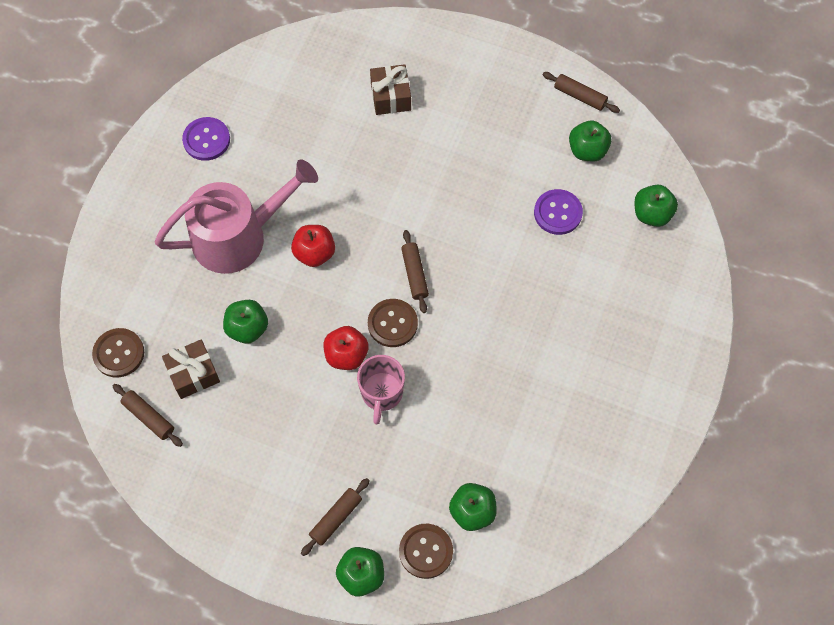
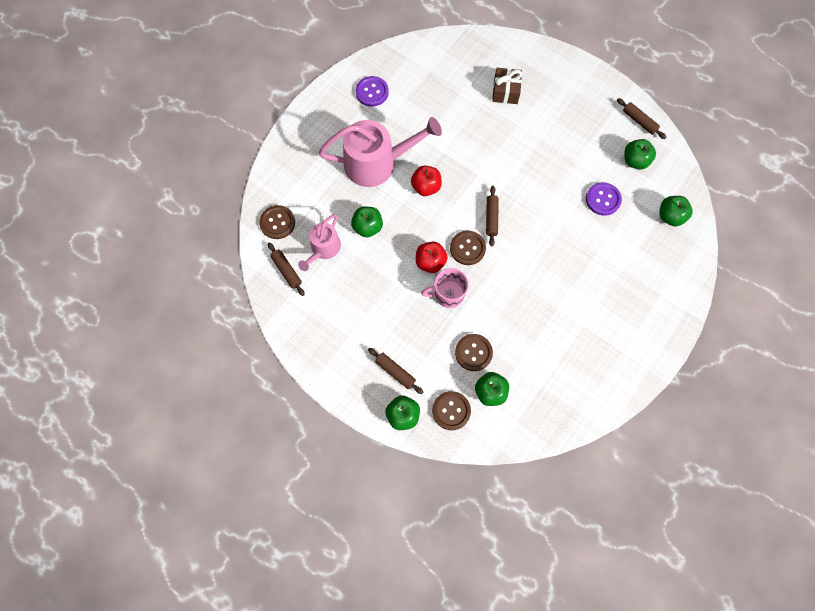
camera: 15 degrees right, 5 degrees up
(193, 374) = (323, 249): brown gift -> pink watering can
(336, 518) = (395, 372): brown rolling pin -> brown rolling pin turned 75 degrees clockwise
(381, 393) = (448, 294): pink mug -> pink mug turned 60 degrees clockwise
(436, 464) = (473, 353): none -> brown button

